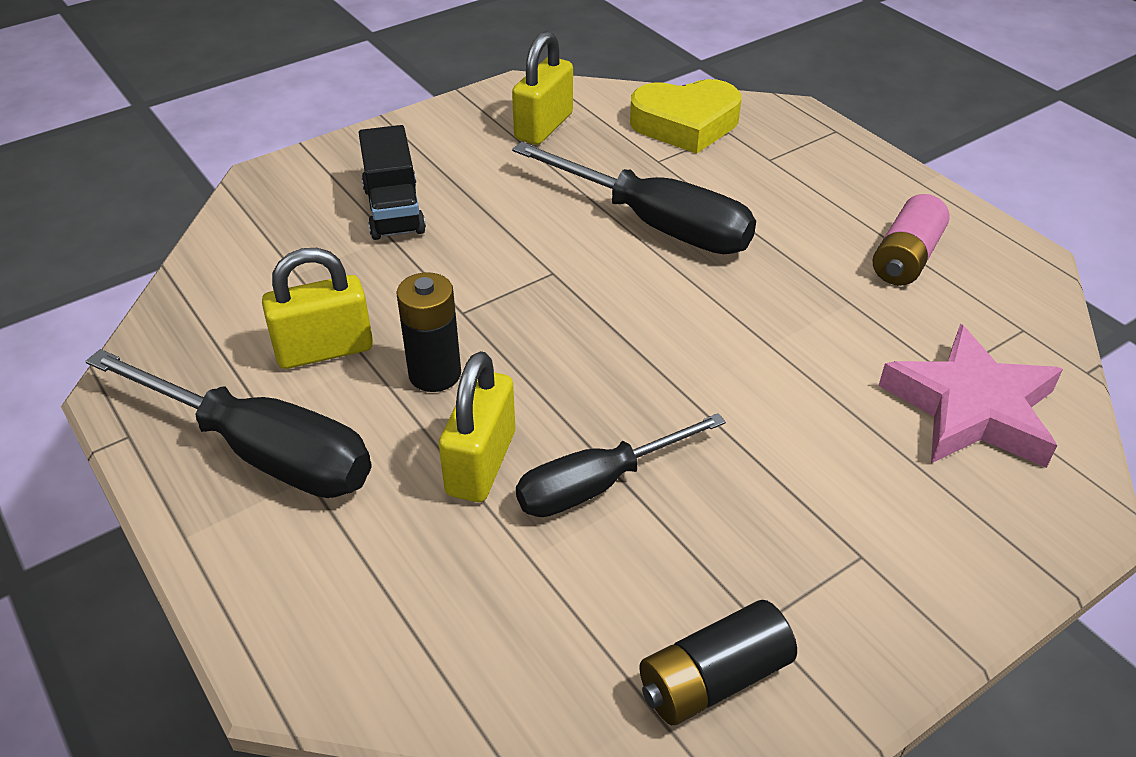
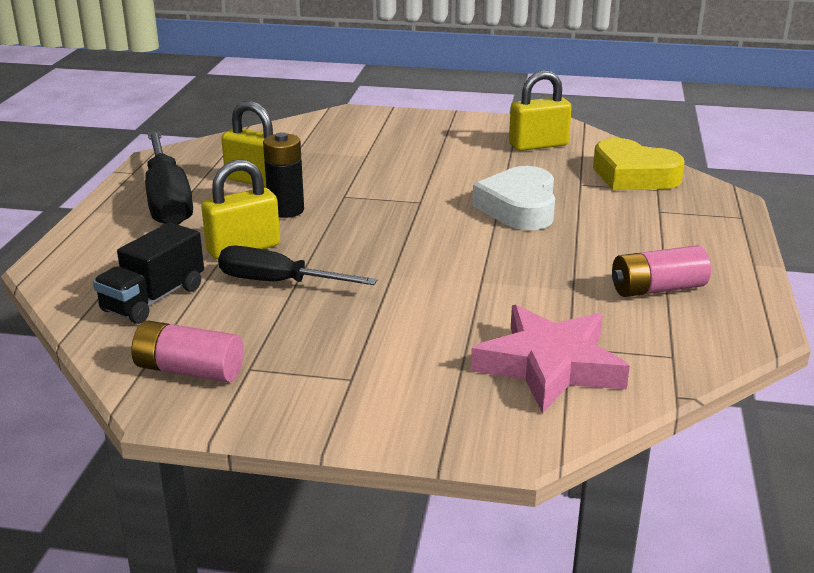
camera: 45 degrees right, 15 degrees down
(394, 210) = (387, 147): black truck -> black truck (153, 299)
(656, 224) = (519, 207): black screwdriver -> white heart
(713, 679) = (189, 370): black battery -> pink battery

